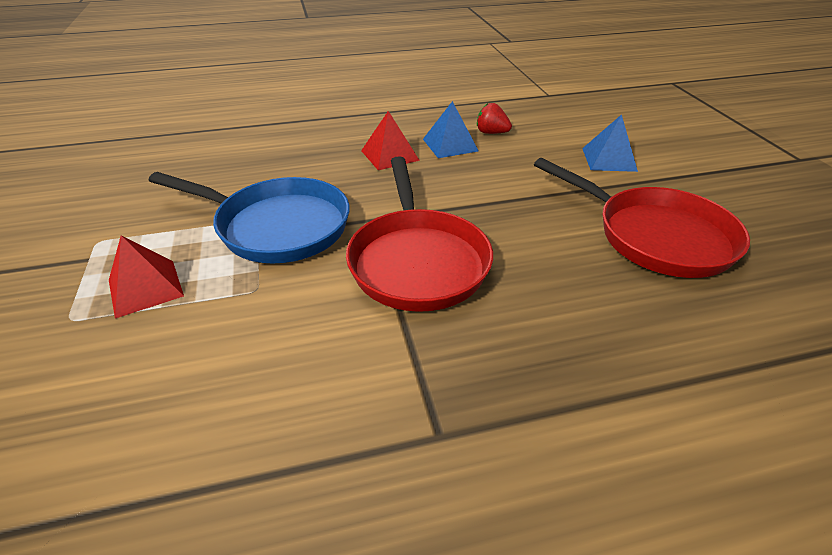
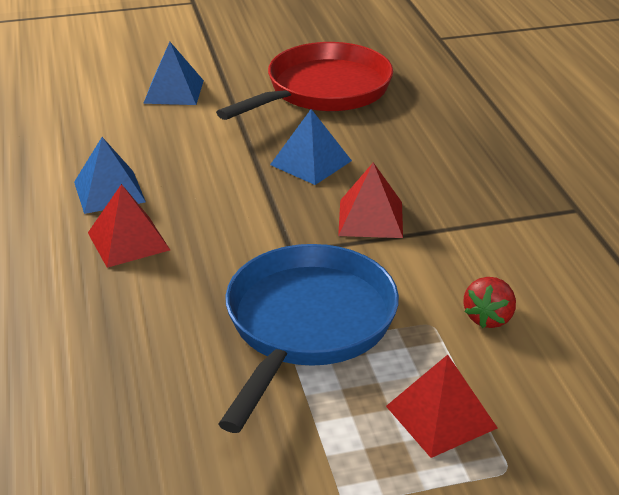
camera: 90 degrees left, 5 degrees down
(417, 261) = (370, 218): red pan -> red pyramid
(491, 133) = (82, 159): red strawberry -> red strawberry (489, 318)
(508, 228) = (310, 162): none -> blue pyramid

